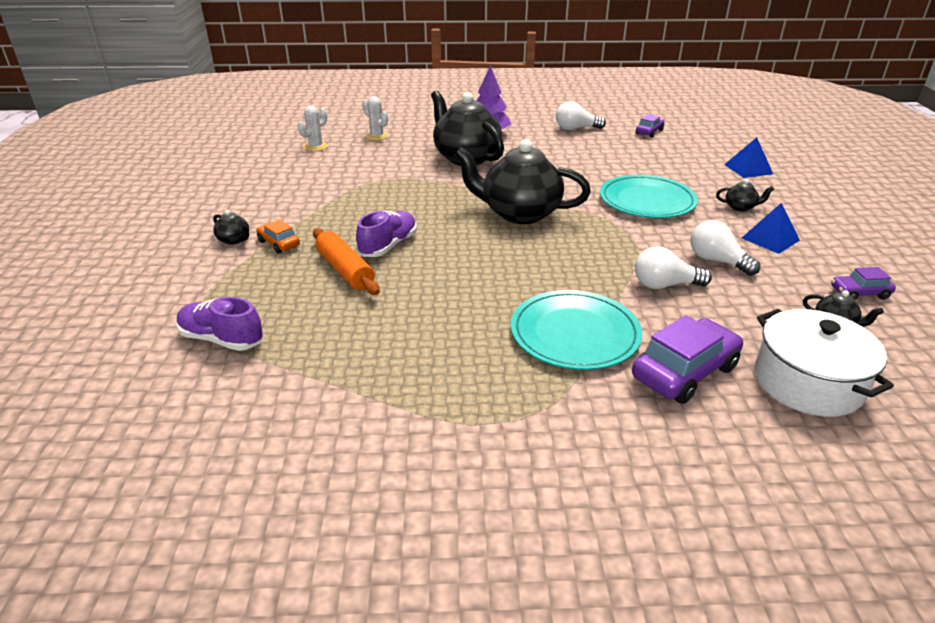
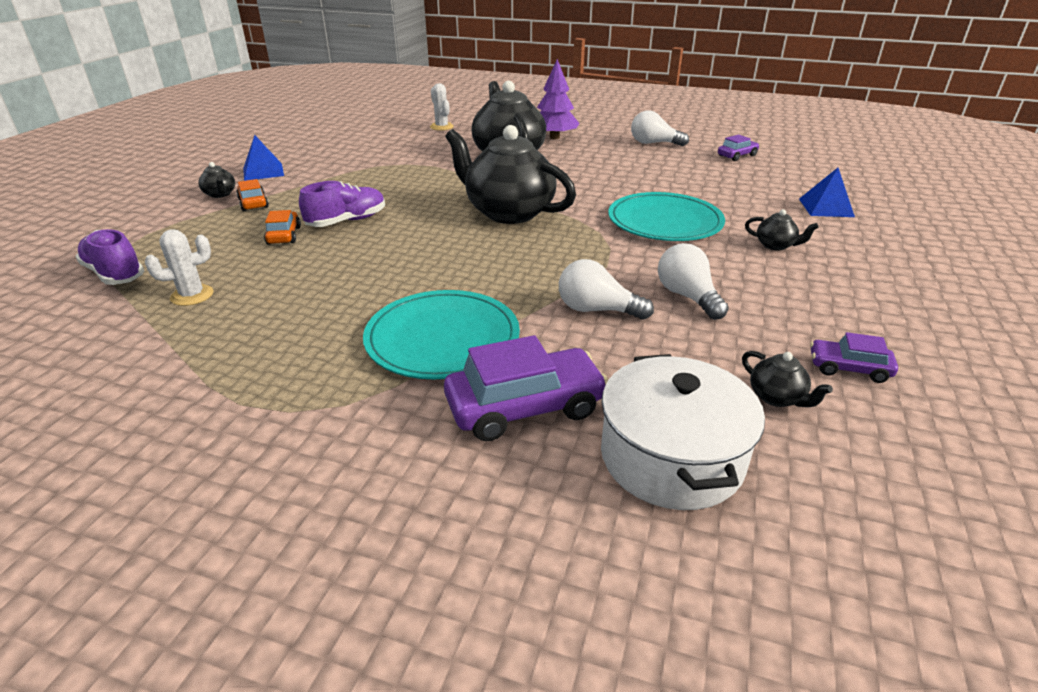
camera: 20 degrees right, 0 degrees up
(316, 147) = (376, 129): white cactus -> white cactus (192, 295)
(345, 270) = (284, 235): orange rolling pin -> orange car
(770, 239) = (781, 285): blue pyramid -> blue pyramid (263, 171)

